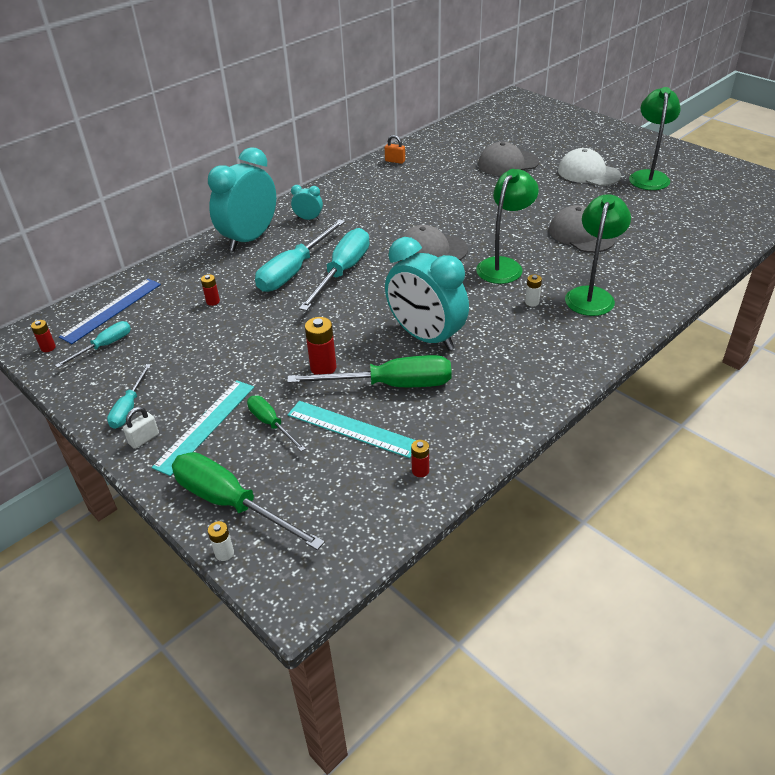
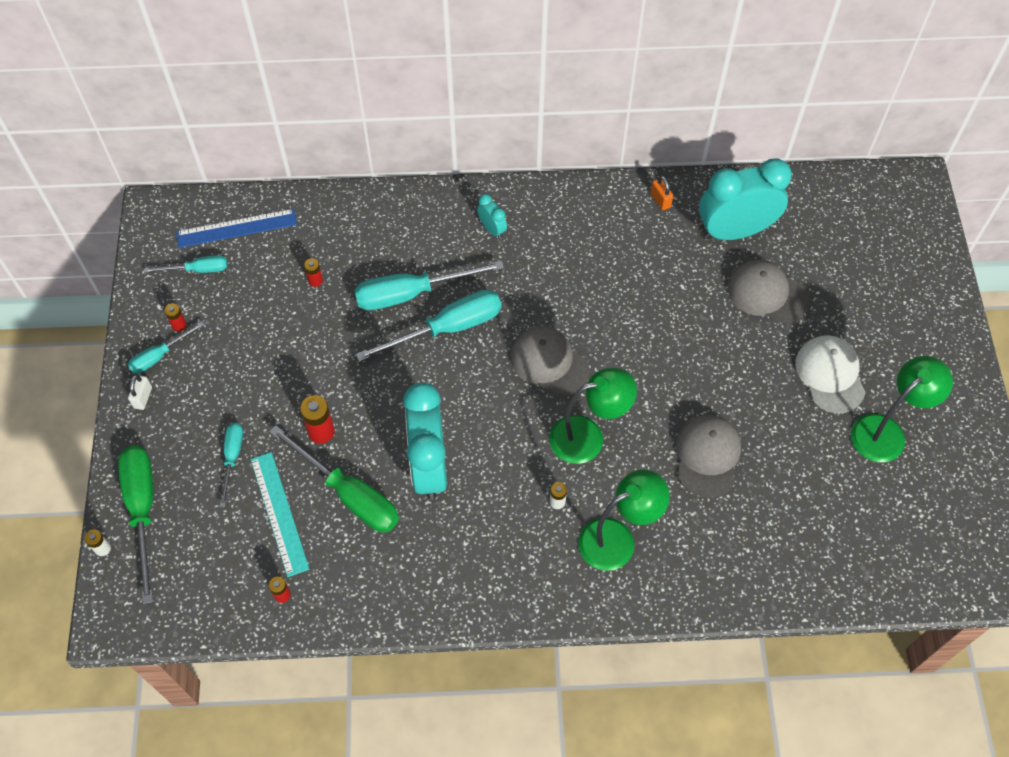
camera: 40 degrees right, 20 degrees up
(48, 348) = (161, 238): red battery -> red battery (179, 325)
(144, 439) = (143, 397): white padlock -> white padlock turned 75 degrees counterclockwise
(205, 425) = (190, 420): turquoise ruler -> none
(249, 239) = (417, 218): turquoise clock -> turquoise clock (735, 231)
(271, 424) = (232, 458): green screwdriver -> turquoise screwdriver

